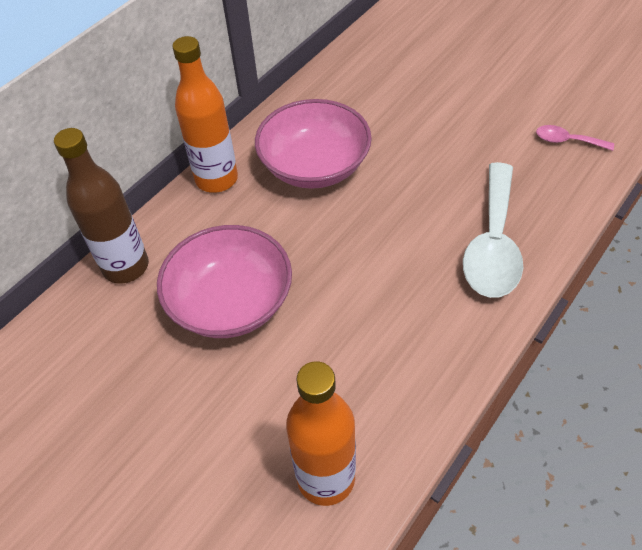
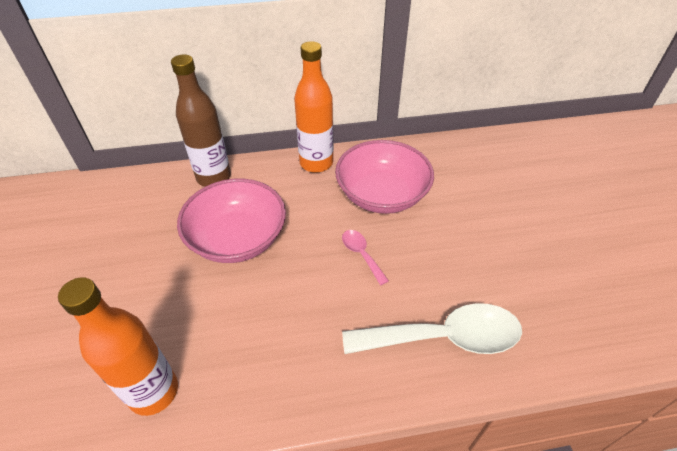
camera: 40 degrees right, 5 degrees down
(493, 244) = (443, 337): white spoon -> white spoon turned 150 degrees counterclockwise
(567, 141) = (598, 309): pink spoon -> pink spoon (361, 254)

